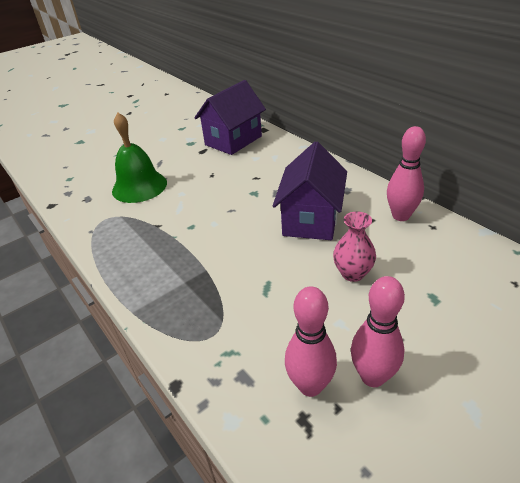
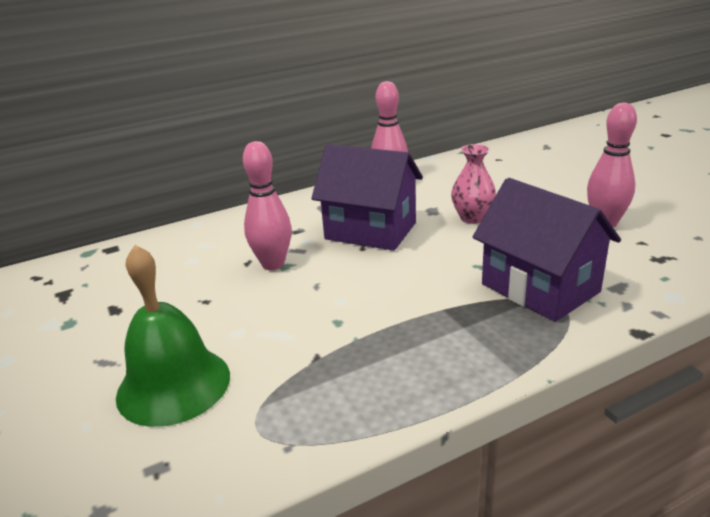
camera: 80 degrees left, 10 degrees down
(233, 140) = (114, 277): purple house -> purple house (539, 288)
(310, 386) = (621, 252): pink bowling pin -> pink bowling pin (273, 264)

